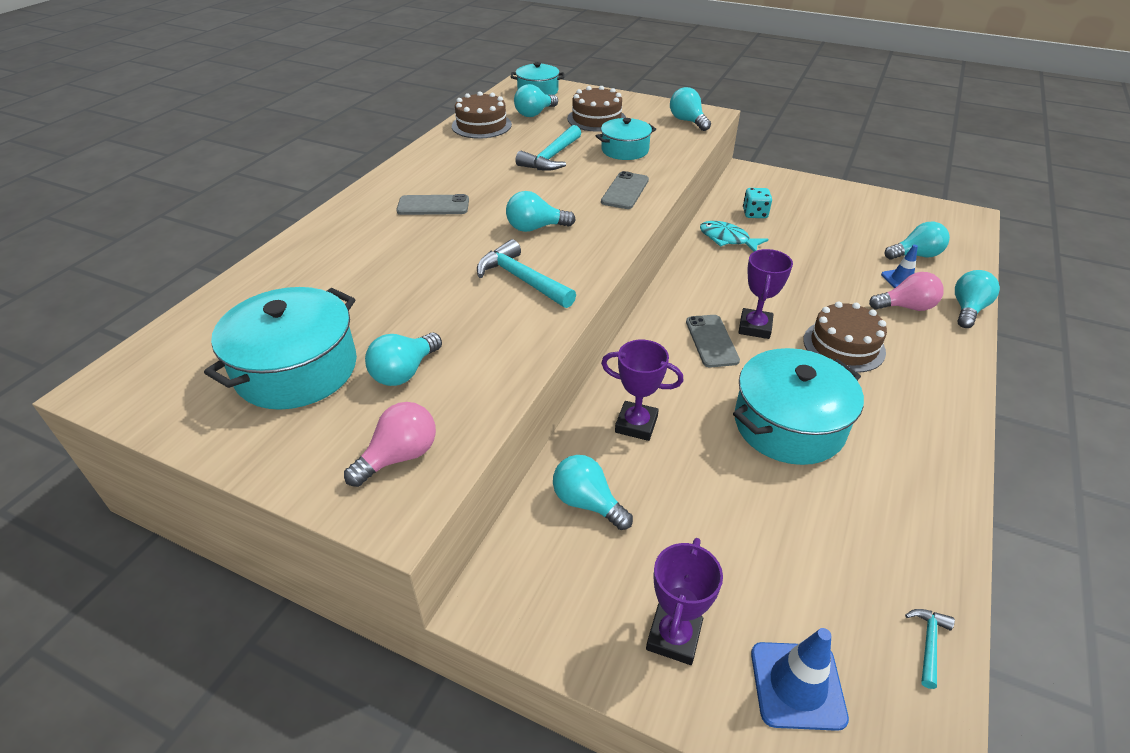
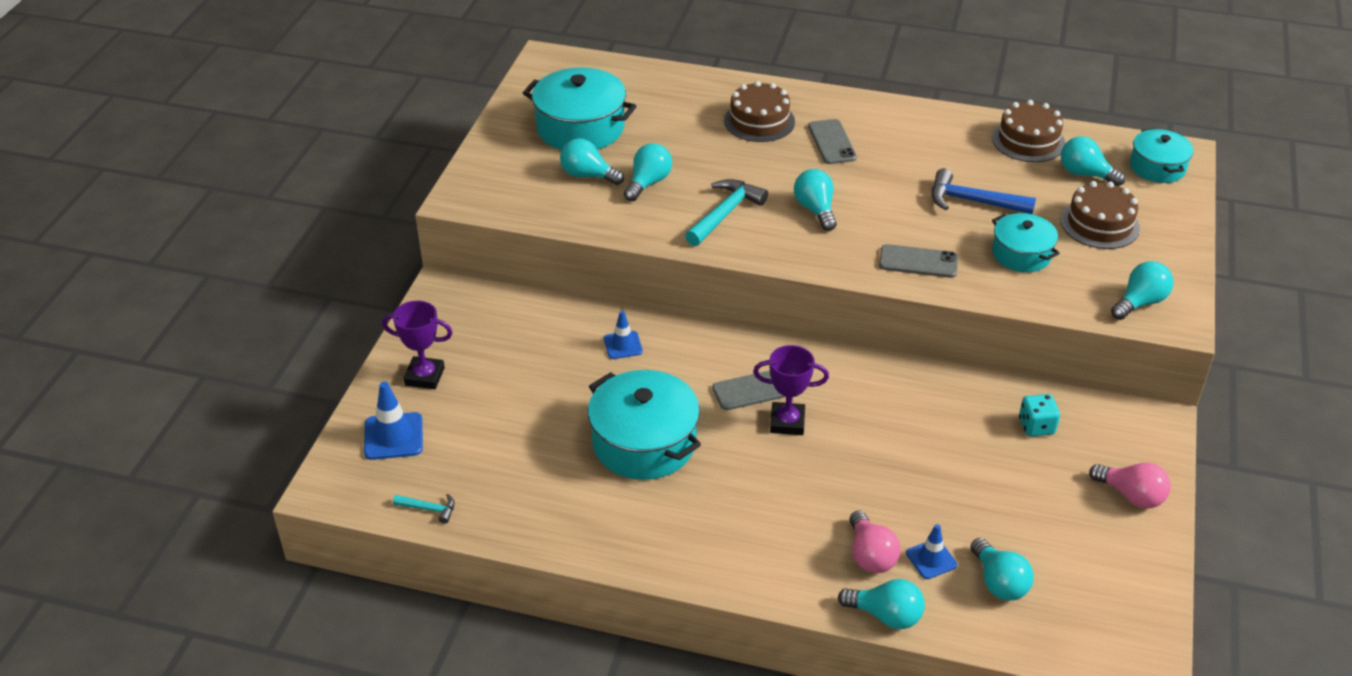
camera: 80 degrees right, 0 degrees up
(399, 456) = (504, 191): pink light bulb -> pink light bulb (1131, 495)
(551, 157) = (973, 201): turquoise hammer -> blue hammer
(587, 503) = (533, 325): turquoise light bulb -> turquoise light bulb (648, 183)
(636, 424) = (623, 345): purple trophy -> blue traffic cone
(727, 239) = (960, 401): turquoise fish -> none
(843, 346) = (776, 492): brown cake -> brown cake (759, 121)

